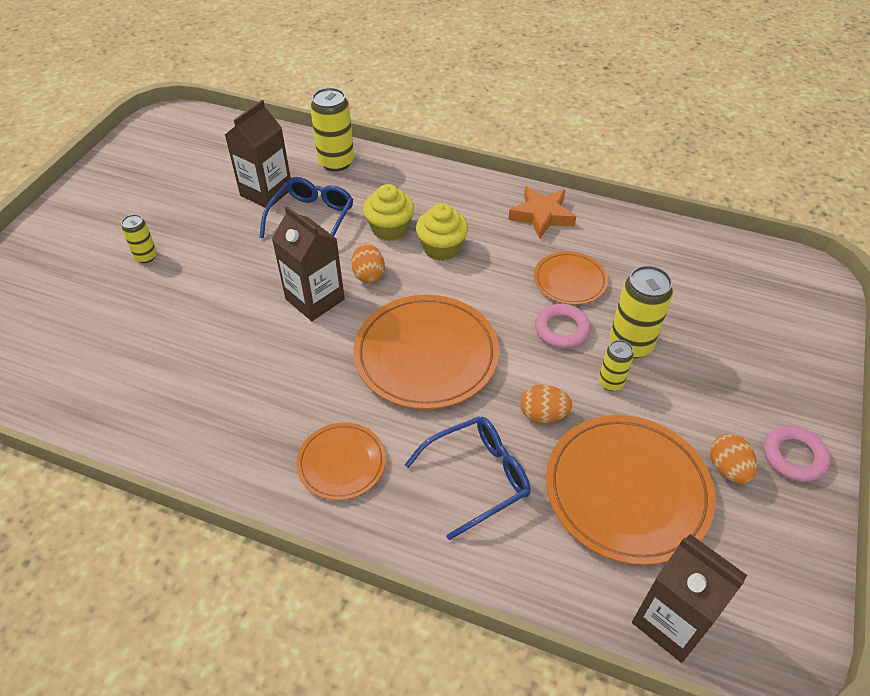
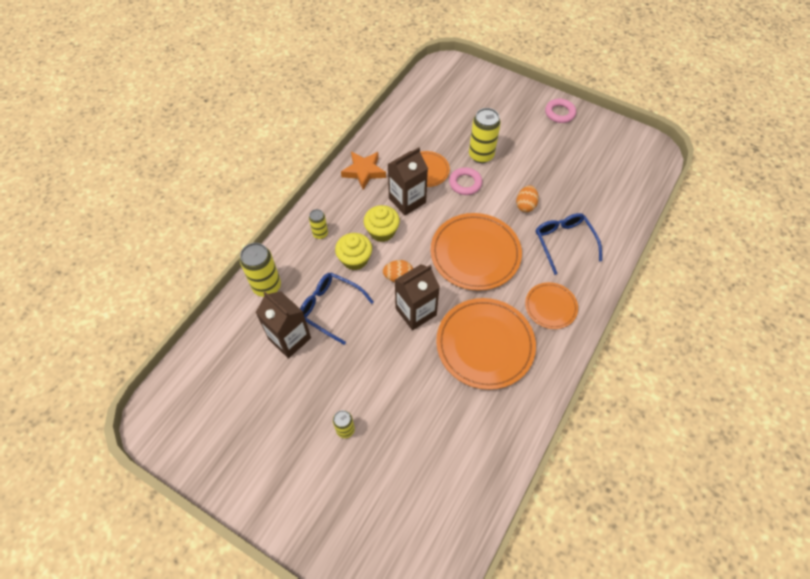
camera: 80 degrees left, 10 degrees up
(611, 382) = (507, 170): yellow can -> yellow can (320, 233)
(627, 491) = (575, 181): orange plate -> orange plate (485, 345)
(671, 621) = (643, 182): brown carton -> brown carton (407, 200)
(727, 469) = (565, 139): orange egg -> none

